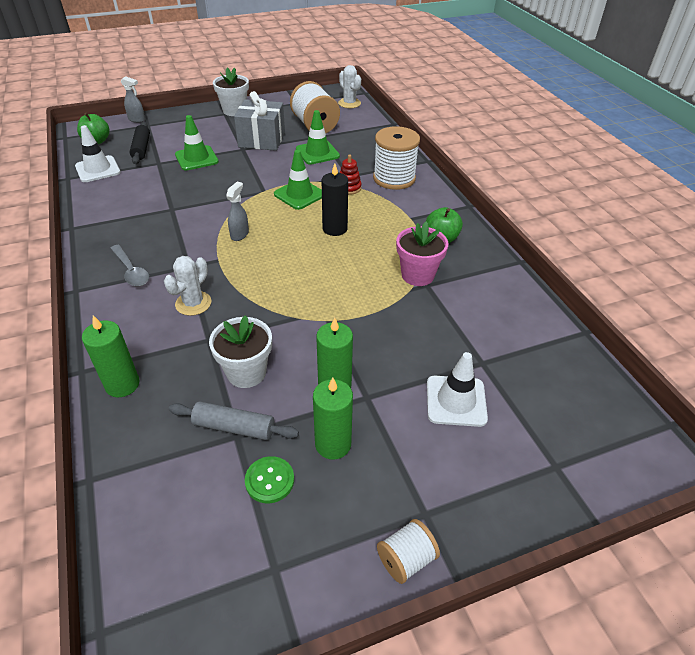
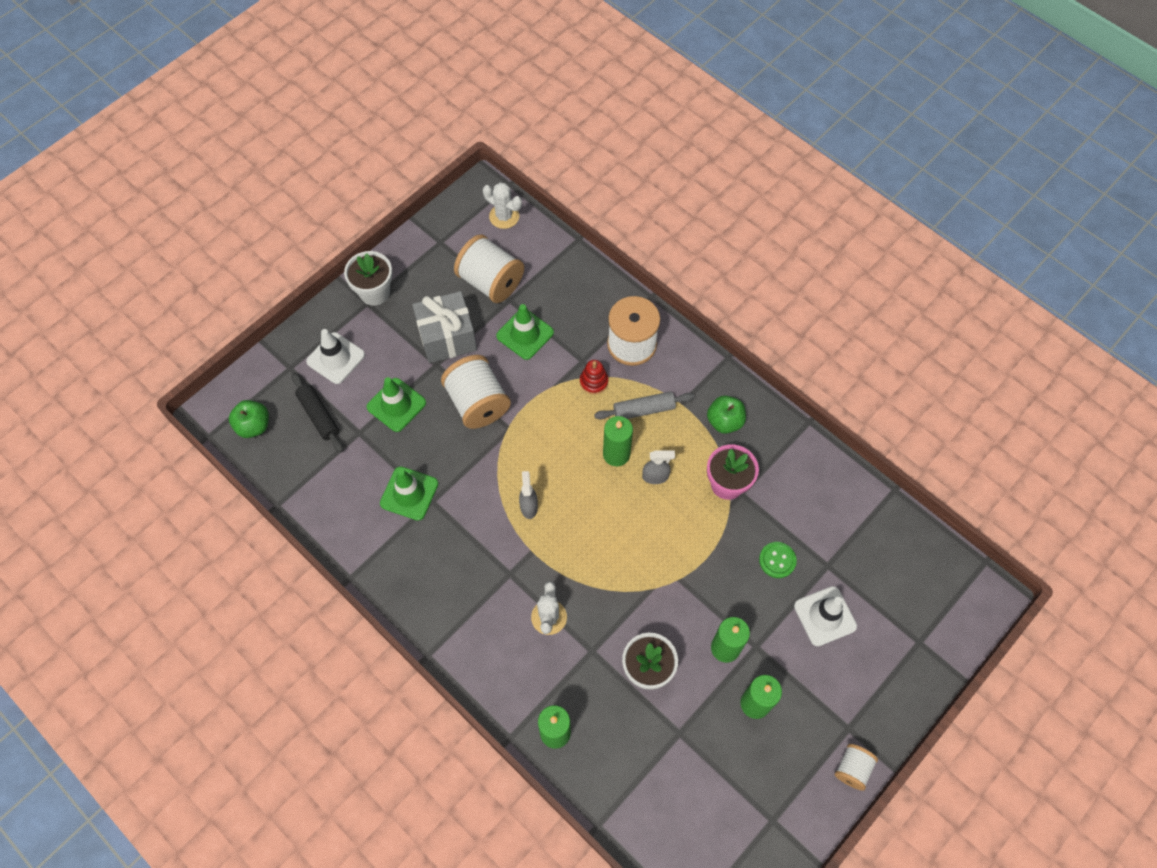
camera: 25 degrees left, 20 degrees up
(98, 169) = (298, 475): white traffic cone -> white traffic cone (336, 358)
(131, 271) = (460, 606): grey spoon -> none
(137, 120) = (268, 363): grey spray bottle -> grey spray bottle (655, 476)
(234, 427) = (672, 726): grey rolling pin -> grey rolling pin (644, 410)
(253, 173) = (477, 403): none -> white spool
(269, 480) = (728, 757): green button -> green button (777, 560)
(299, 194) = (549, 417): green traffic cone -> green traffic cone (409, 493)
(335, 228) = (616, 454): black candle -> green candle

